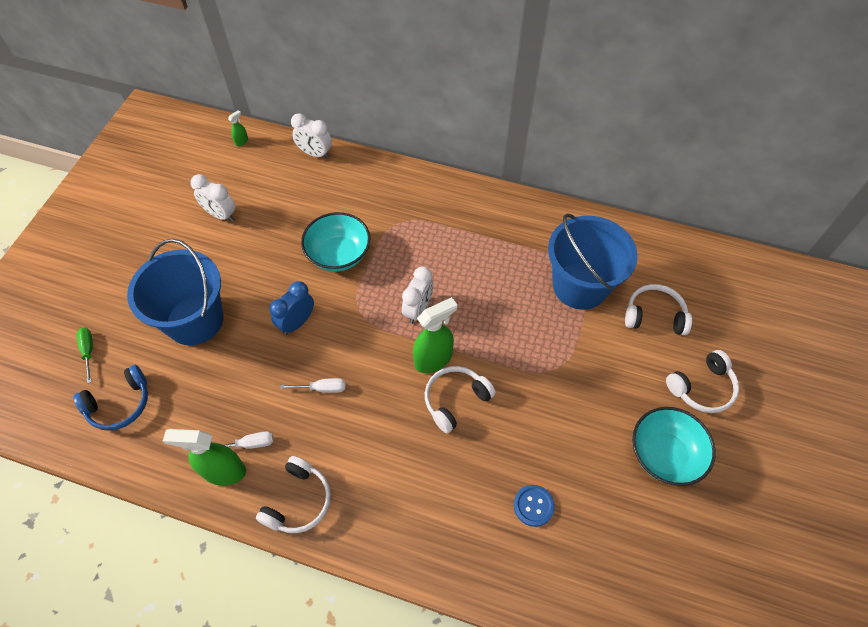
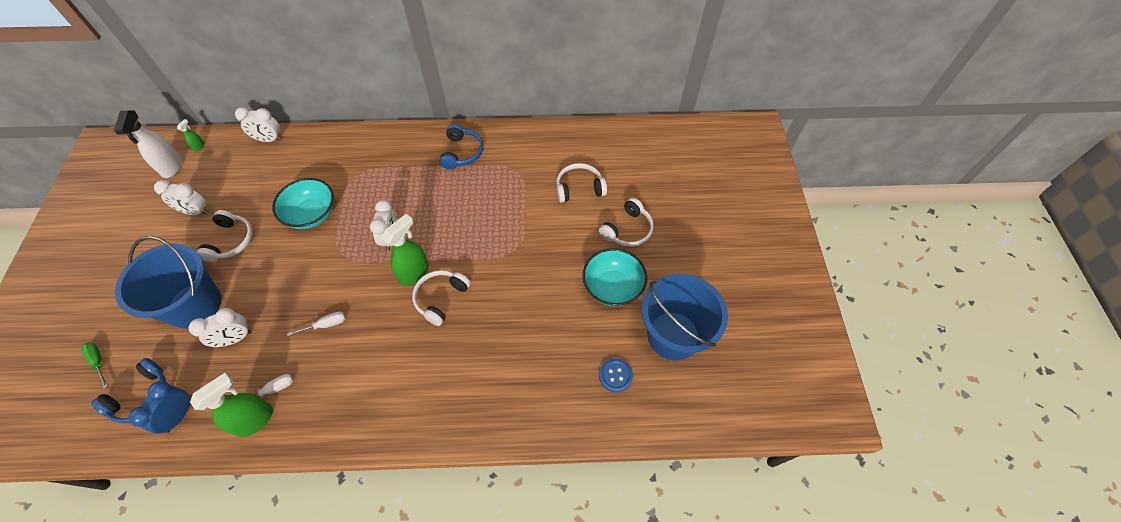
camera: 20 degrees left, 0 degrees up
(209, 157) = (171, 167): none -> white spray bottle
(223, 471) = (255, 420): green spray bottle -> green spray bottle turned 150 degrees clockwise
(225, 372) = (235, 338): none -> white clock
(297, 322) = (289, 279): blue clock -> blue clock (179, 415)
(298, 501) = (329, 421): white headphones -> white headphones (231, 241)
(524, 230) = (462, 152): none -> blue headphones
(533, 506) = (524, 358): blue button -> blue button (615, 376)
(580, 286) = (517, 182): blue bucket -> blue bucket (673, 335)

